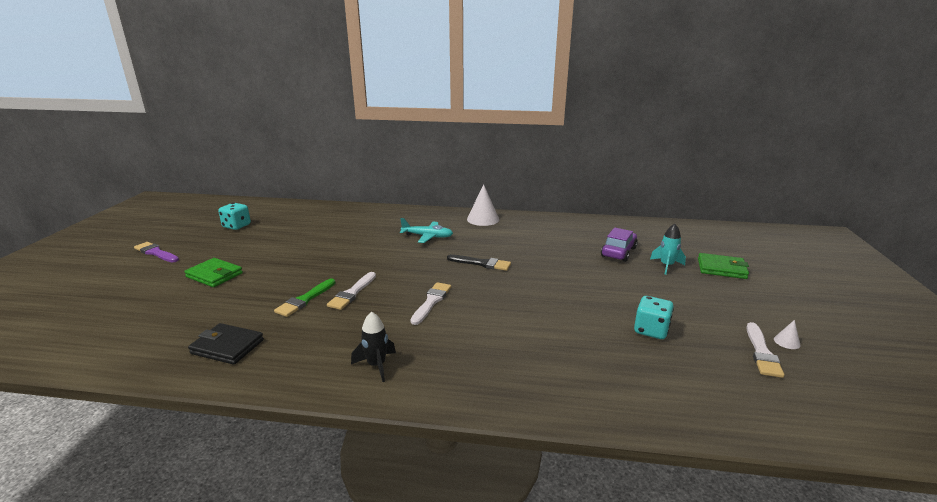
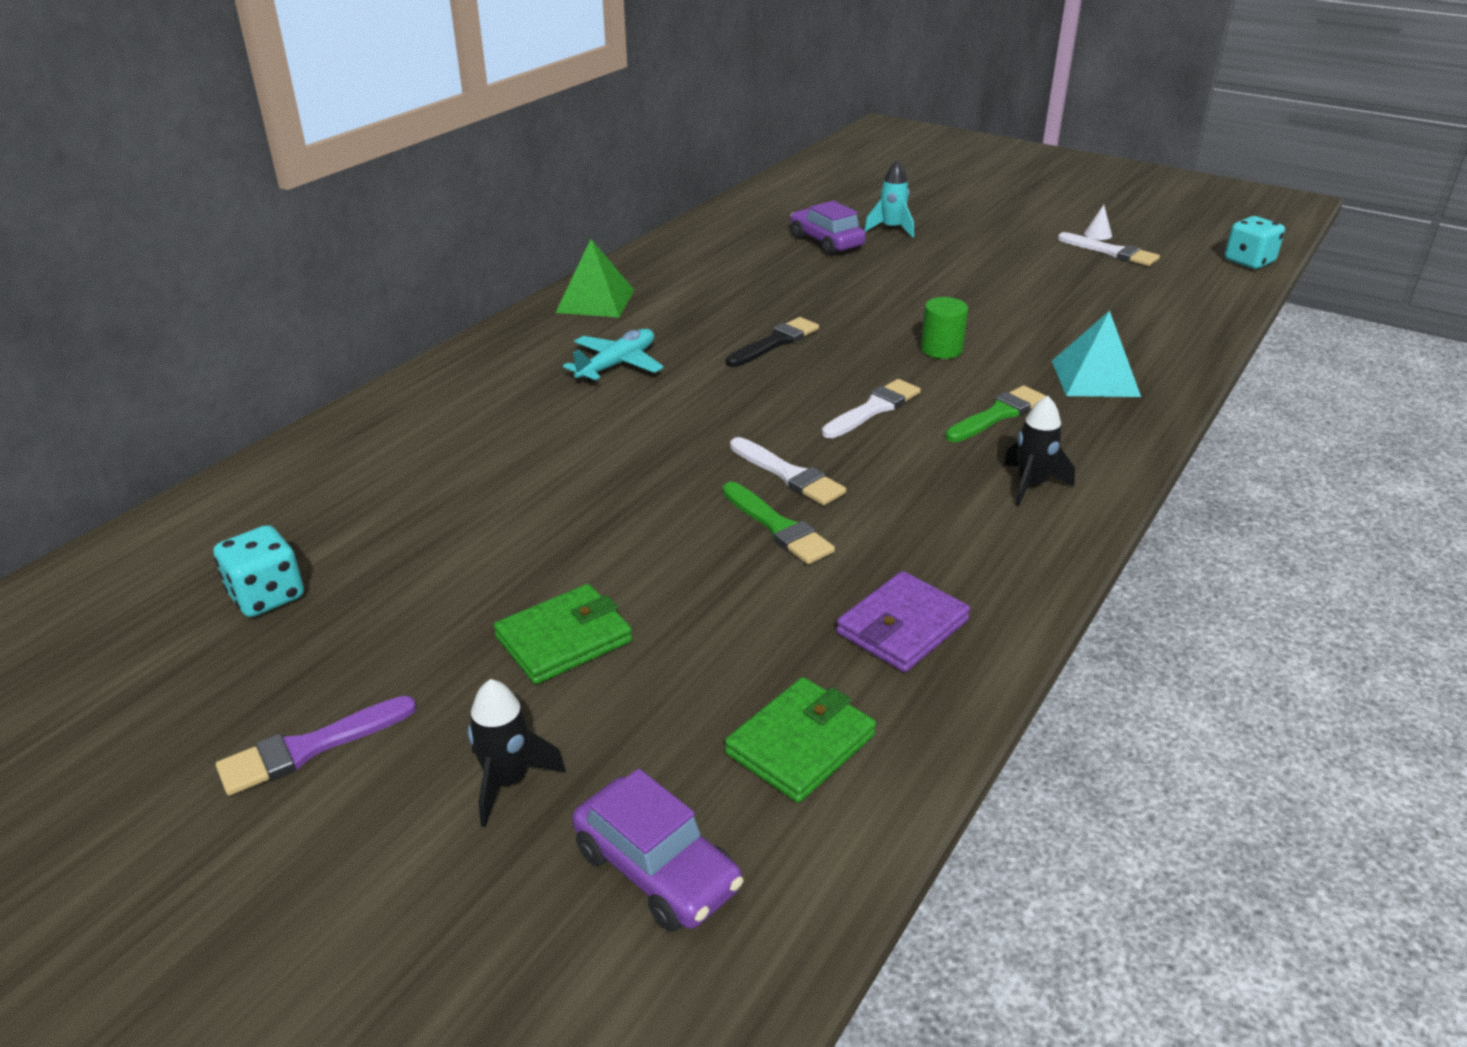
camera: 65 degrees left, 10 degrees up
(76, 322) = (657, 869): none -> purple car
(132, 286) = (508, 781): none -> black rocket
(227, 347) = (902, 627): black wallet -> purple wallet
(431, 302) = (873, 409): white brush -> white brush turned 90 degrees clockwise
(453, 341) = (997, 415): none -> green brush
(483, 219) = (595, 301): white cone -> green pyramid
(520, 309) = (941, 349): none -> green cylinder
(534, 372) = (1095, 378): none -> turquoise pyramid
(651, 330) = (1040, 288): turquoise dice -> turquoise dice (1248, 262)
(721, 269) = (923, 205): green wallet -> green wallet (800, 744)

